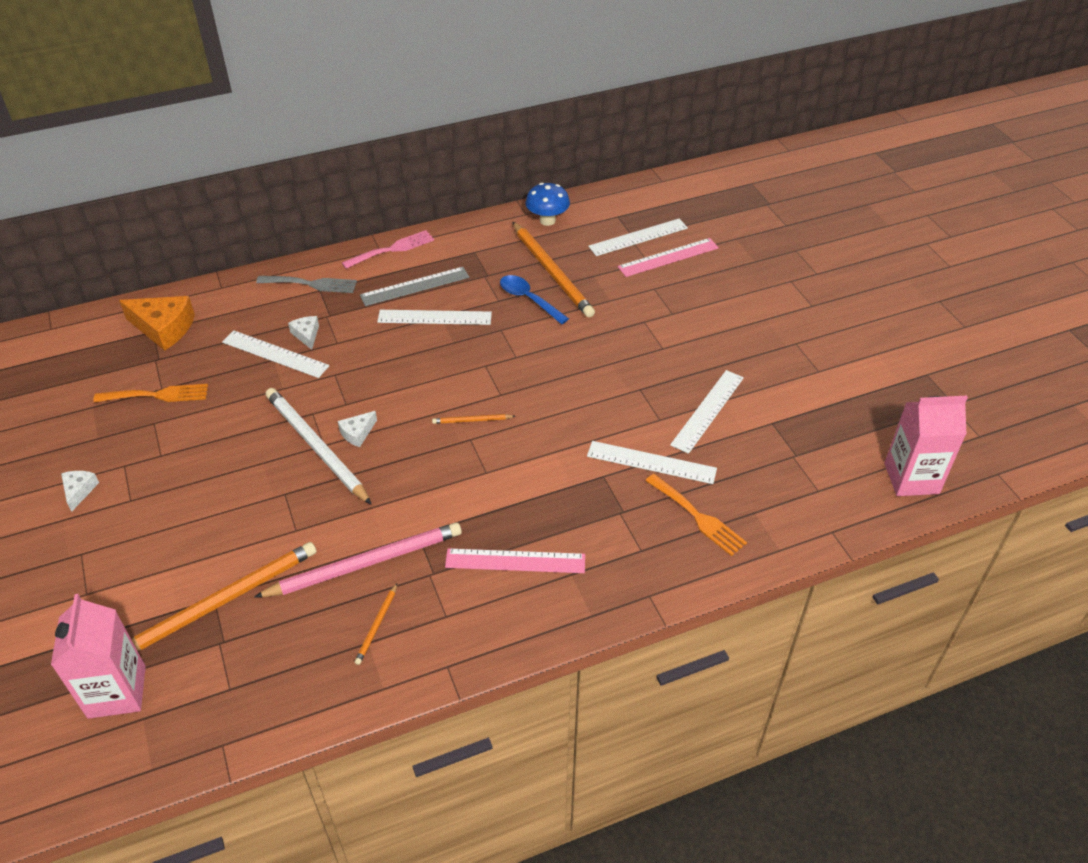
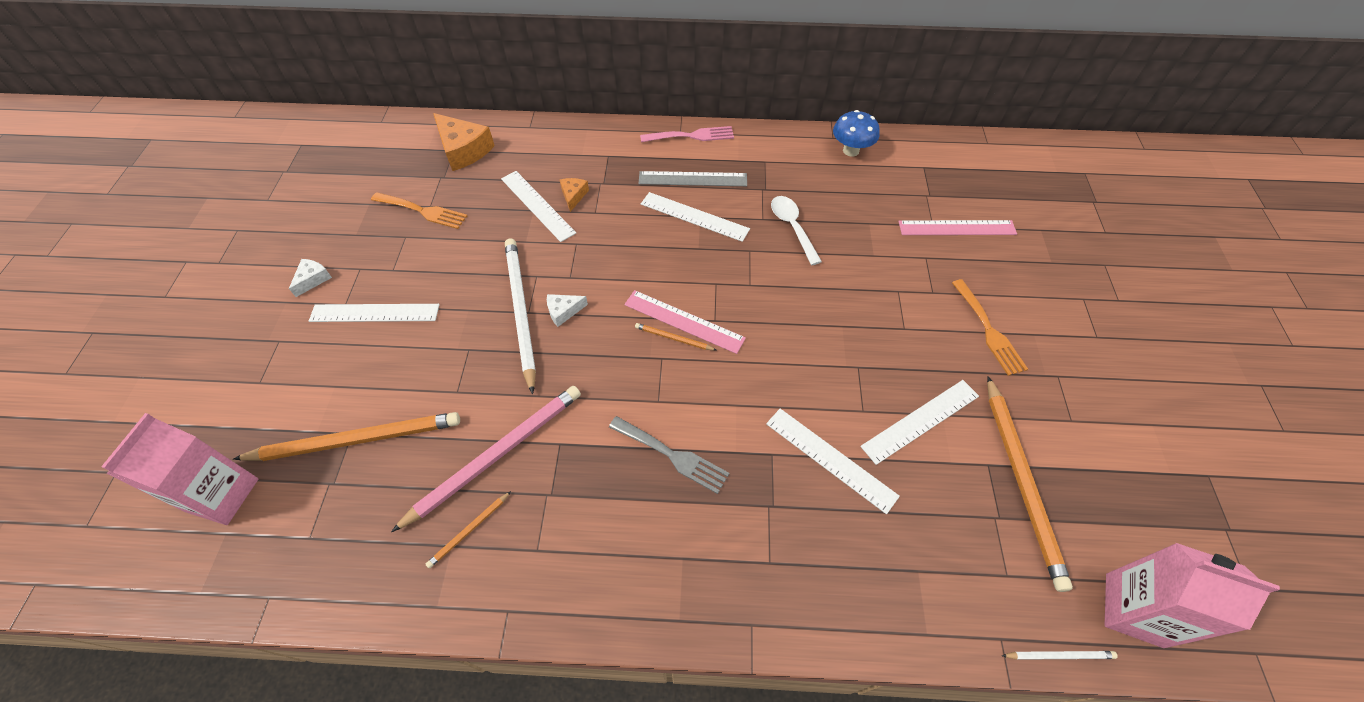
camera: 25 degrees right, 10 degrees up
(306, 335) = (573, 196): white cheese -> orange cheese
(311, 284) = (604, 148): grey fork -> grey fork (672, 455)
(365, 563) = (496, 455): pink pencil -> pink pencil turned 45 degrees counterclockwise
(515, 561) = (635, 516): pink ruler -> pink ruler (684, 321)
(528, 299) = (792, 227): blue spoon -> white spoon
(552, 272) = (829, 206): orange pencil -> orange pencil (1021, 481)
(638, 237) = (935, 196): white ruler -> white ruler (375, 313)
(698, 517) = (851, 548): orange fork -> orange fork (989, 330)
(874, 525) = (1059, 655): none -> white pencil

